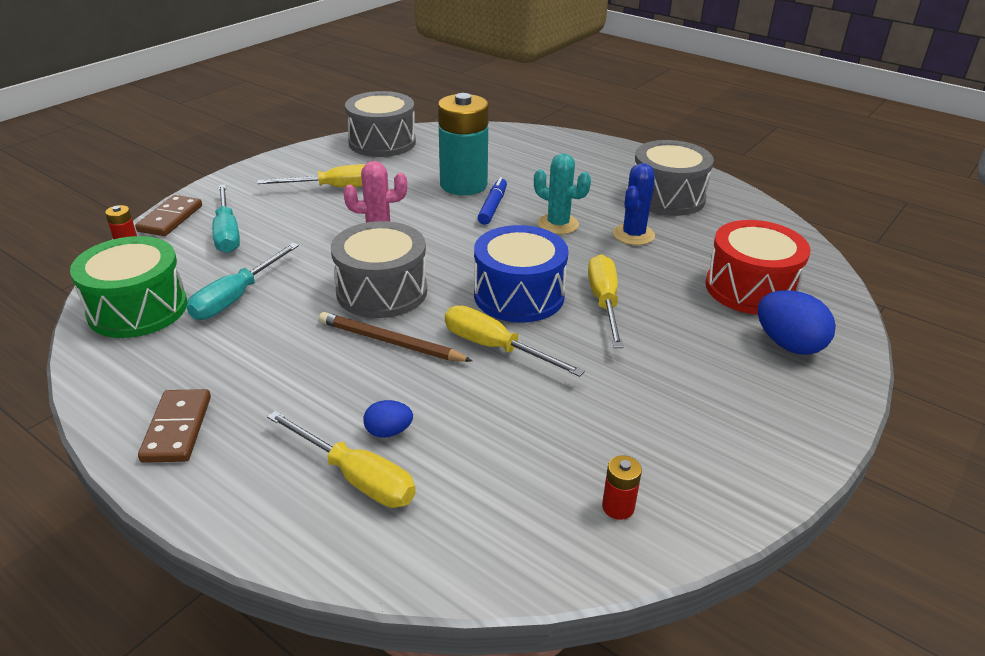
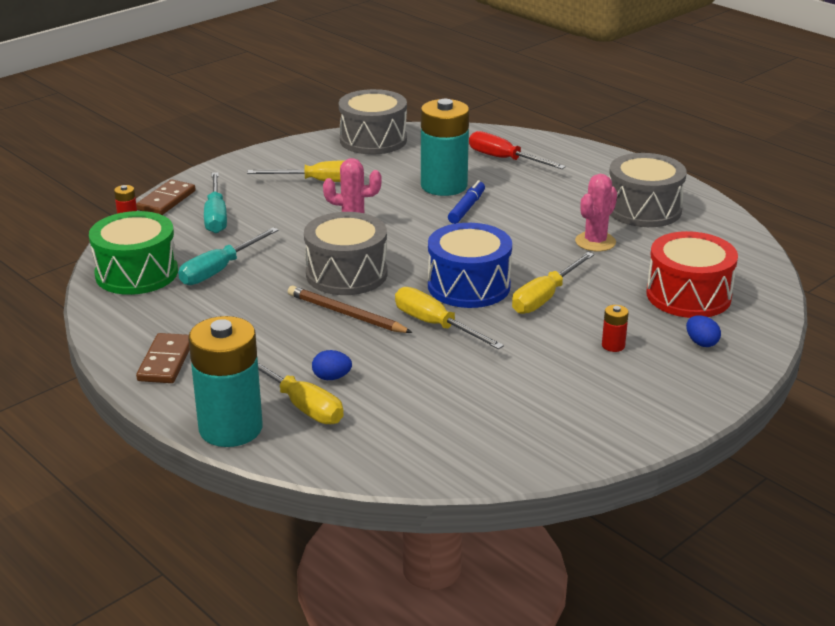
camera: 10 degrees right, 5 degrees down
(269, 525) = (230, 428): none -> turquoise battery
(516, 154) = (504, 159): none -> red screwdriver
(558, 224) = (525, 228): turquoise cactus -> none
(604, 302) = (545, 297): yellow screwdriver -> yellow screwdriver turned 150 degrees counterclockwise
(618, 507) = (502, 441): red battery -> red battery (613, 345)
(633, 235) = (595, 242): blue cactus -> pink cactus
(788, 344) = (701, 343): blue egg -> blue egg, size x0.55

